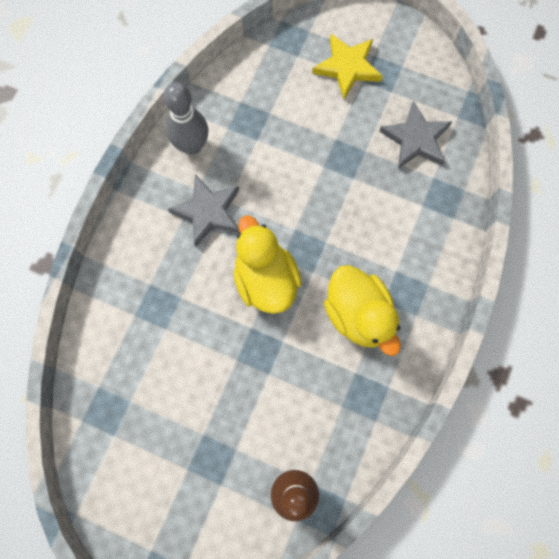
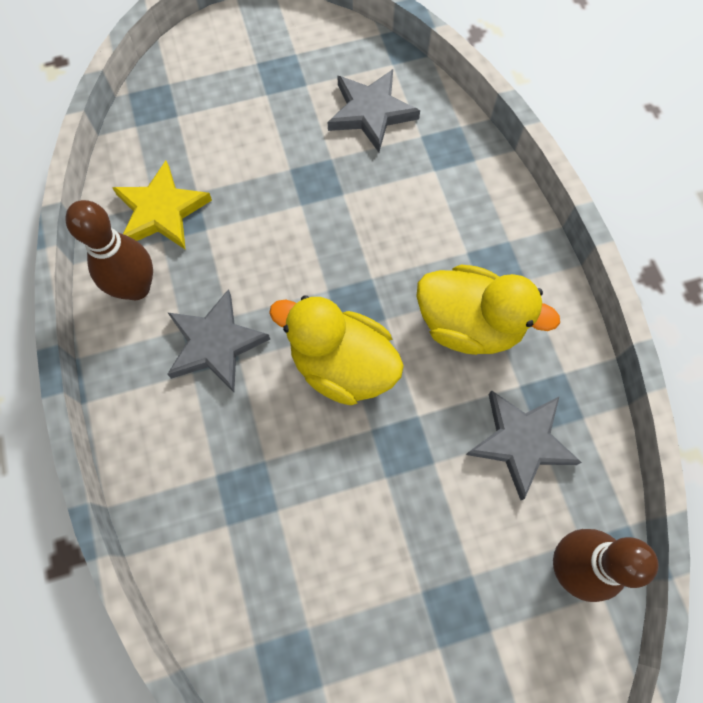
camera: 40 degrees left, 5 degrees down
(192, 146) = (136, 288): grey bowling pin -> brown bowling pin
(327, 404) = (521, 442): none -> grey star
(347, 67) = (240, 92): yellow star -> yellow star (161, 211)

